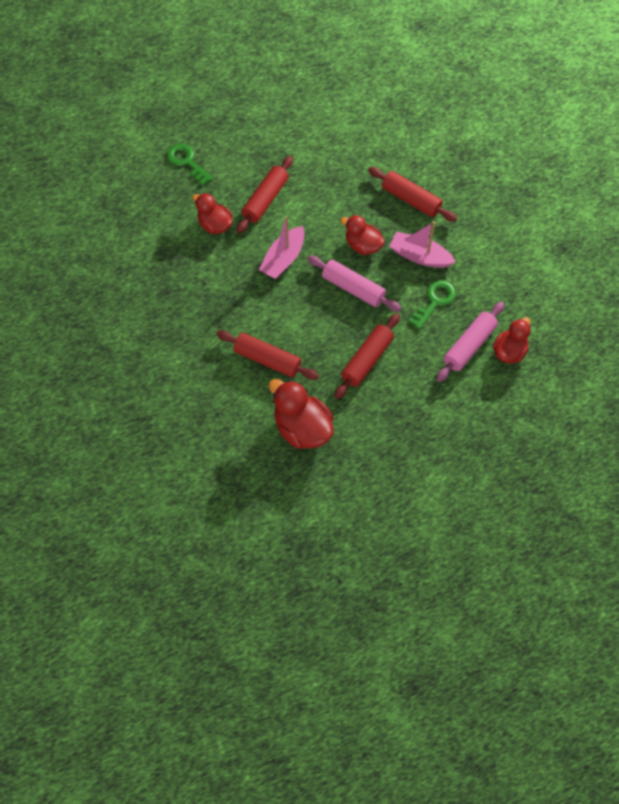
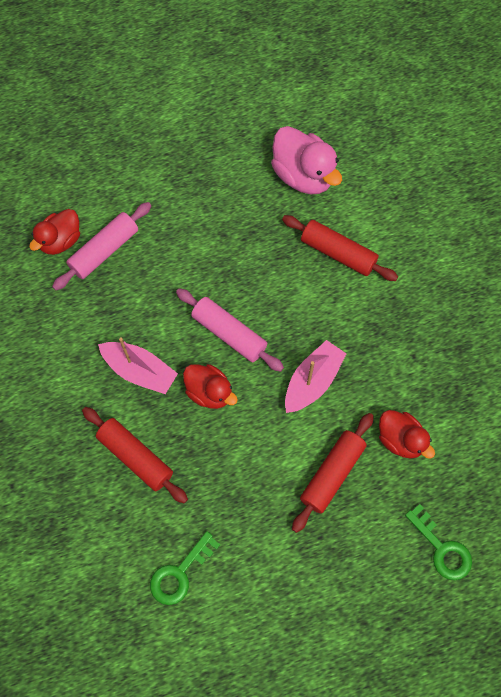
camera: 175 degrees left, 5 degrees up
(302, 428) = (303, 175): red duck -> pink duck
(367, 360) = (224, 243): red rolling pin -> none
(434, 302) = (133, 308): green key -> green key (180, 573)

